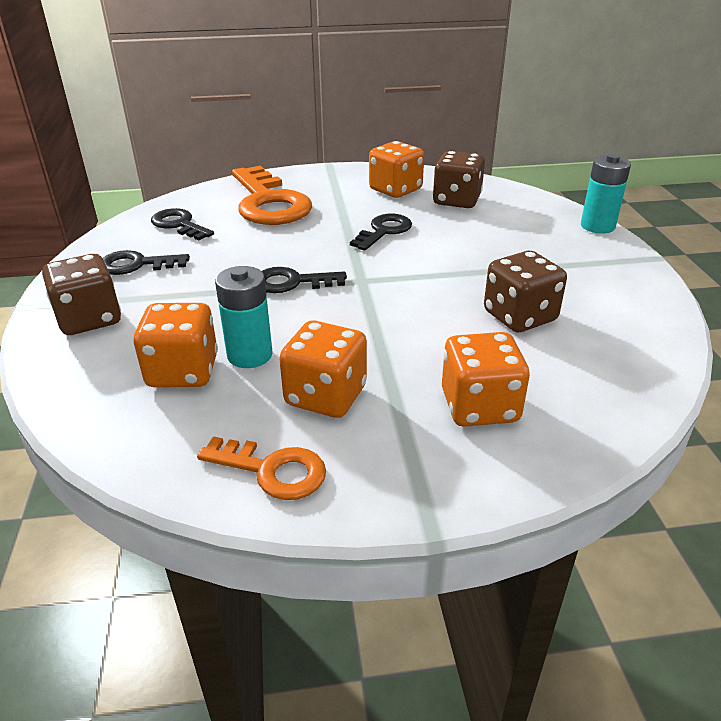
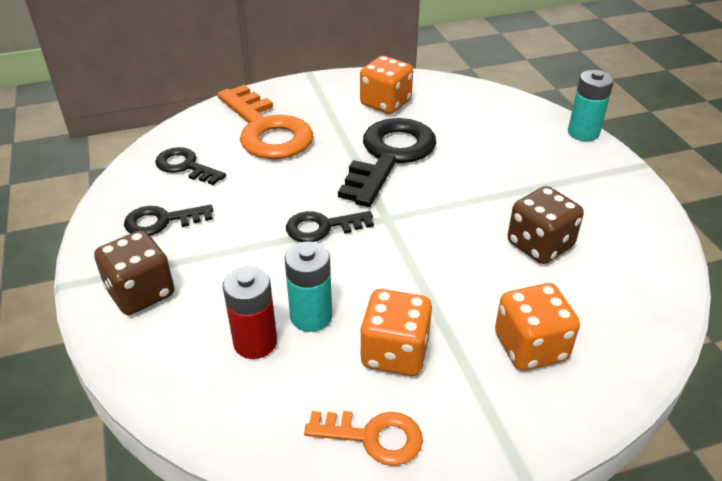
camera: 10 degrees left, 5 degrees up
(183, 371) = (255, 342): orange dice -> red battery
(384, 231) = (390, 156): black key -> black key, size x1.87
(456, 201) = (447, 112): brown dice -> none

